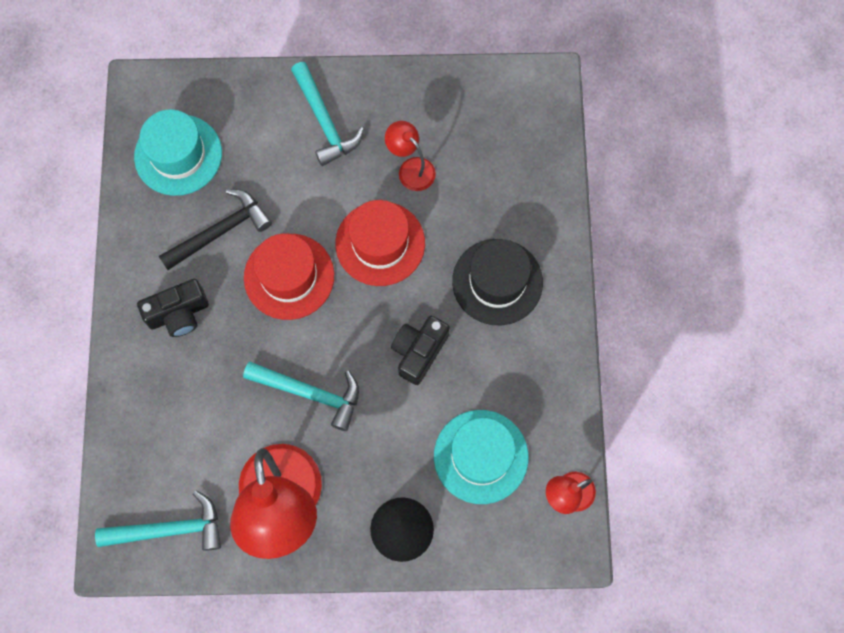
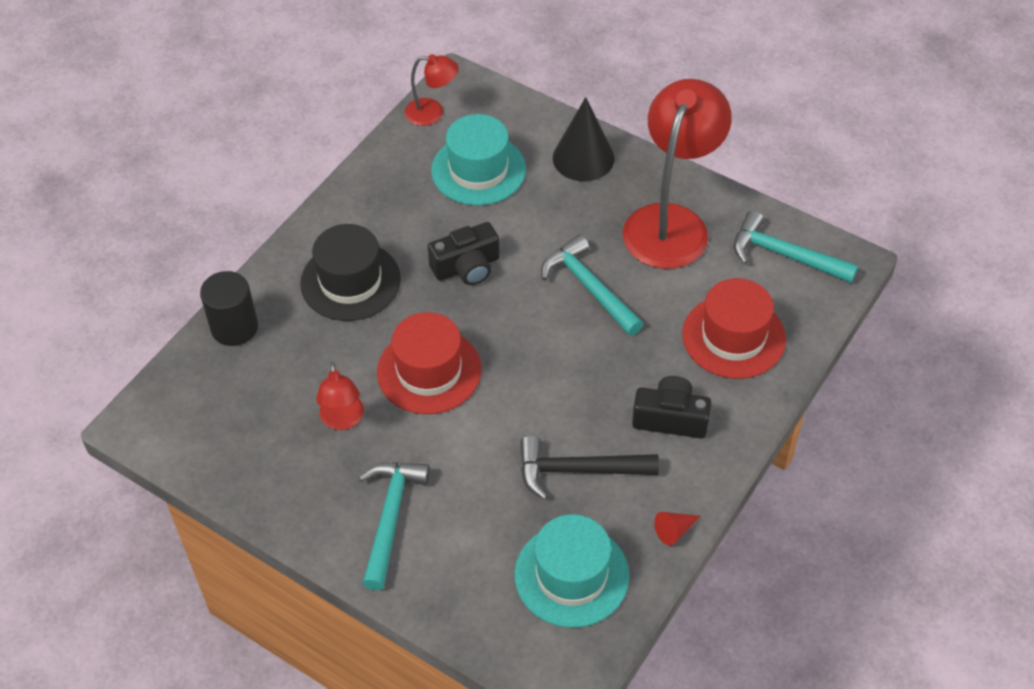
camera: 145 degrees left, 20 degrees down
(127, 227) = (674, 530): none -> red cone
(289, 276) = (538, 391): red hat -> red hat (733, 336)
(548, 190) = (234, 327): none -> black cylinder

